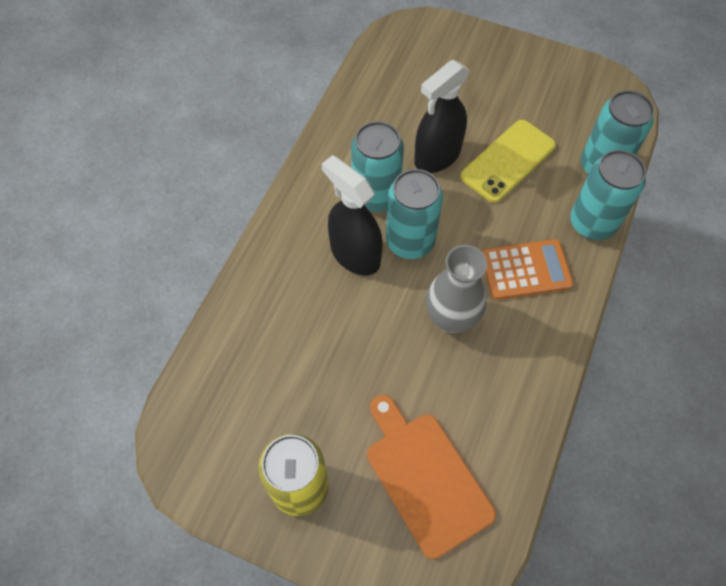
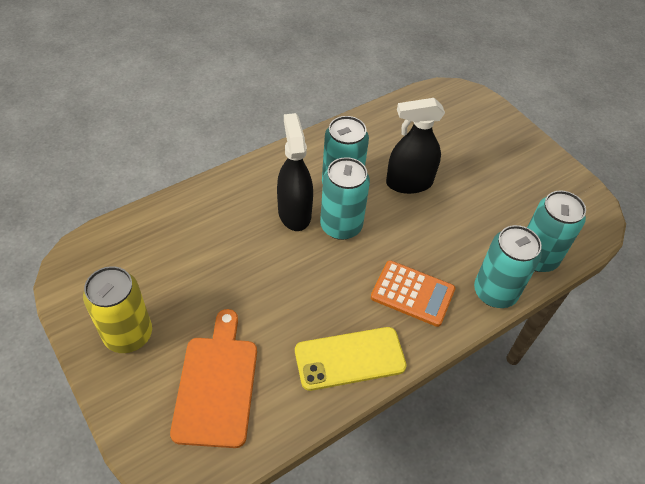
camera: 30 degrees right, 10 degrees down
(451, 318) = (327, 292): grey vase -> none
(508, 161) = (461, 214): yellow phone -> yellow phone (350, 358)

